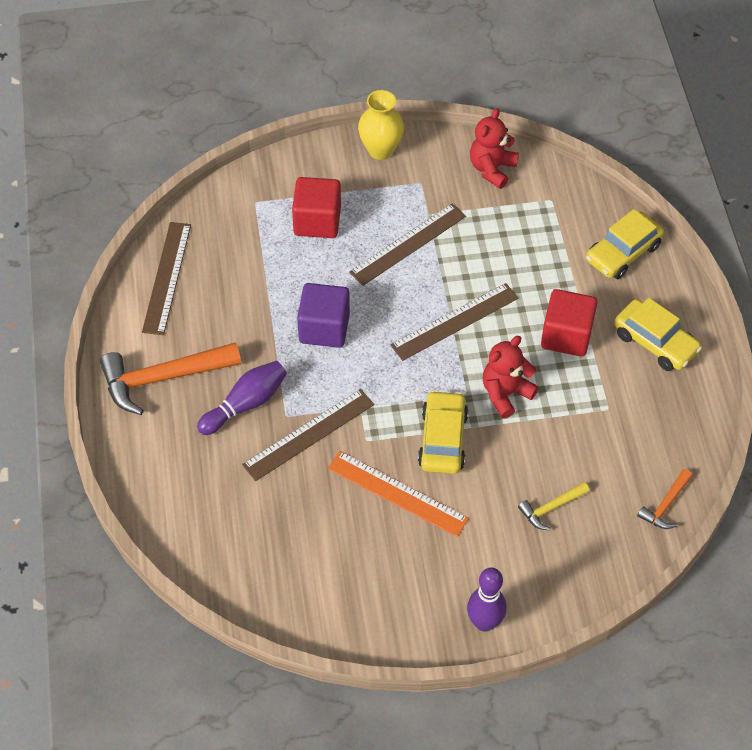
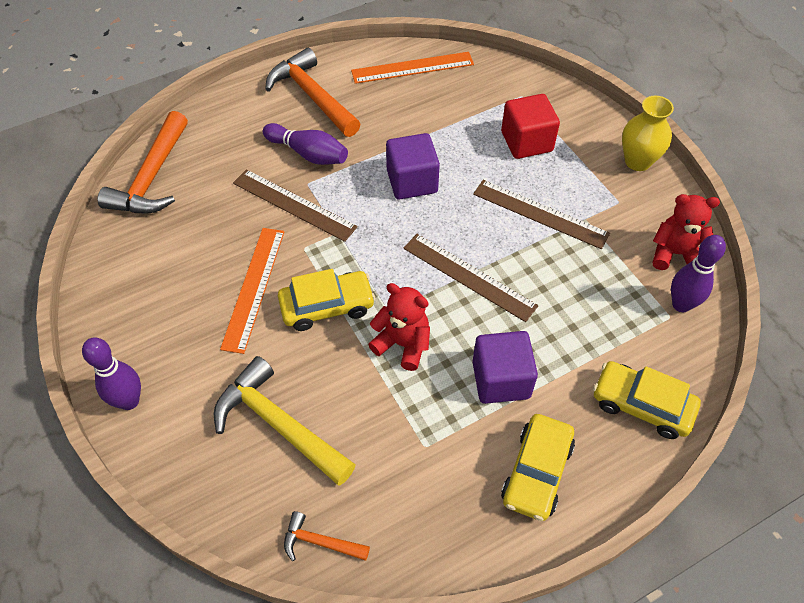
camera: 70 degrees right, 0 degrees up
(167, 277) = (412, 67): brown ruler -> orange ruler
(211, 555) = (152, 177): none -> orange hammer
(543, 188) = (681, 304): none -> purple bowling pin
(551, 508) = (279, 424): yellow hammer -> yellow hammer, size x1.98
(566, 336) = (501, 379): red cube -> purple cube

